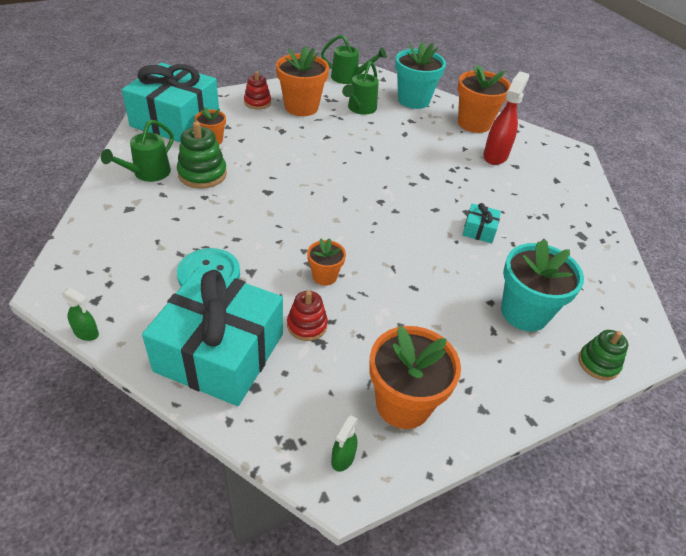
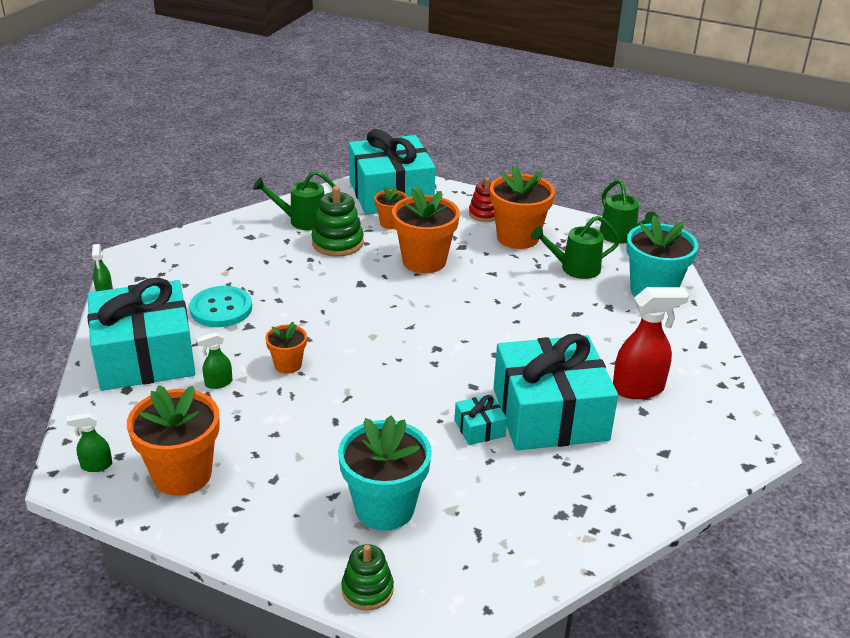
camera: 55 degrees right, 10 degrees down
(307, 325) = (218, 383): red stacking toy -> green spray bottle
(474, 123) = (680, 349): orange flower pot -> orange flower pot (424, 261)
(489, 197) = (550, 414): none -> turquoise gift

